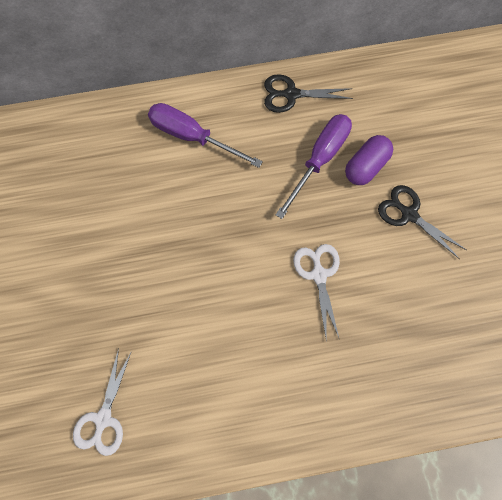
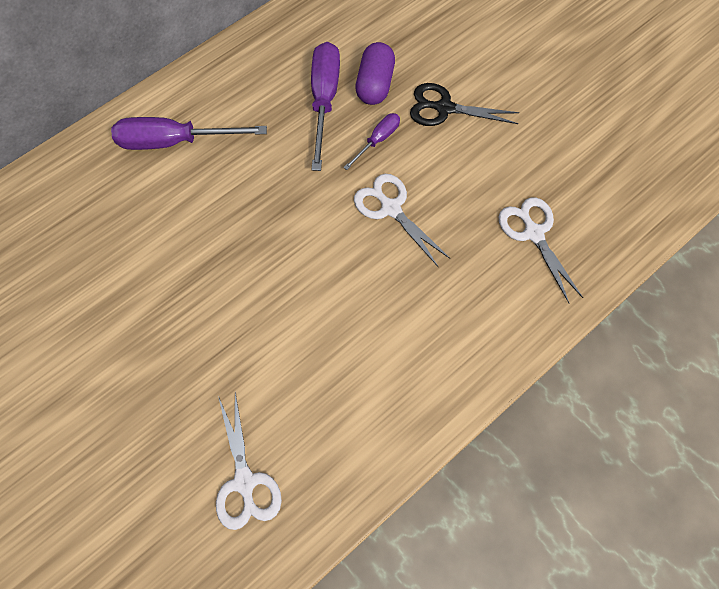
camera: 30 degrees left, 5 degrees down
(291, 94) = (257, 54): black scissors -> none
(341, 214) = (377, 140): none -> purple screwdriver
(416, 355) = (533, 233): none -> white scissors

